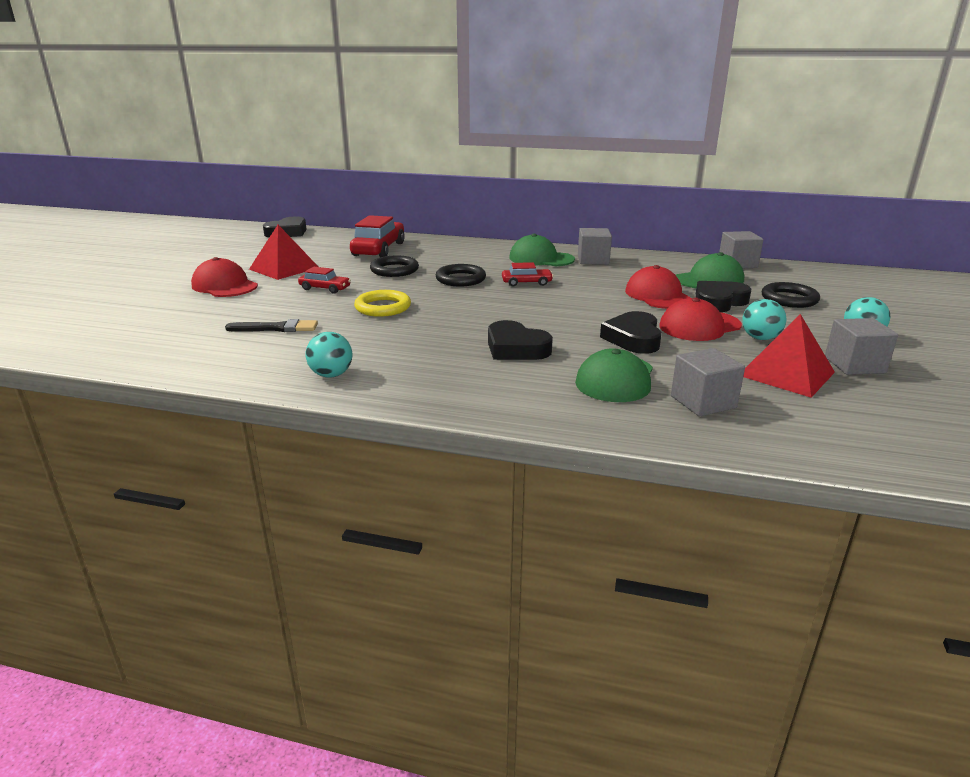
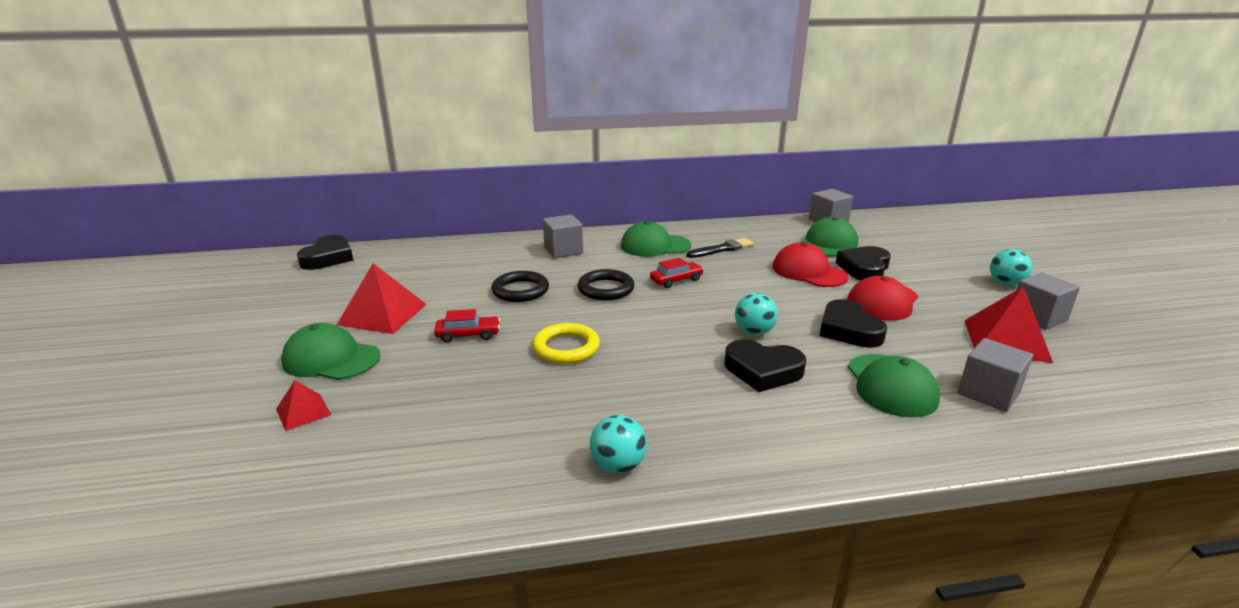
camera: 25 degrees left, 0 degrees up
(178, 308) = (303, 412): none -> red pyramid
(224, 286) = (331, 359): red cap -> green cap
(276, 328) = (473, 411): black brush -> black brush (722, 249)
(379, 249) = (470, 264): red car -> none
(593, 260) = (704, 238): grey cube -> grey cube (563, 250)
(760, 338) = (942, 304): turquoise ball -> turquoise ball (754, 332)
(789, 299) = (911, 254): black ring -> none

